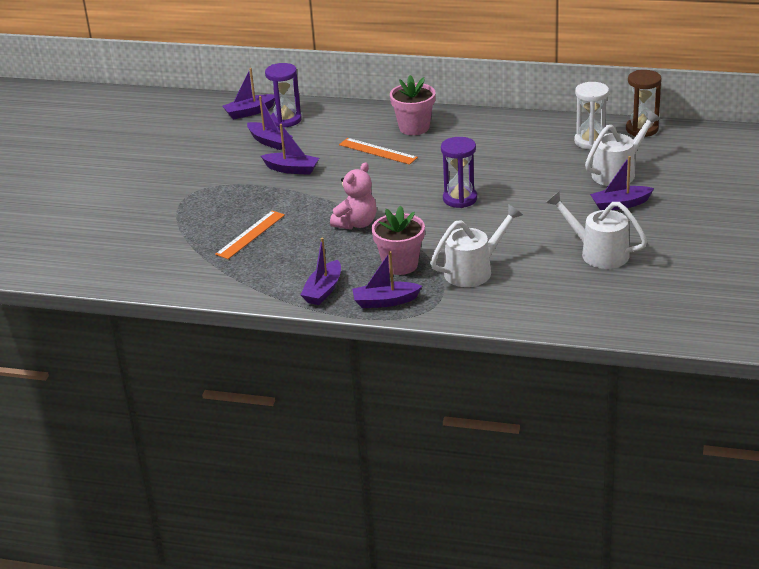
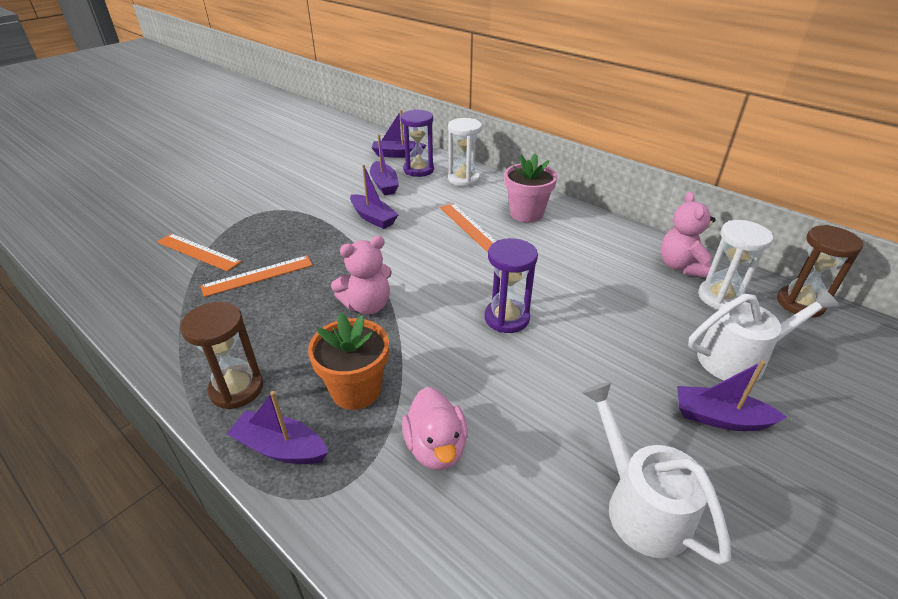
camera: 25 degrees right, 5 degrees up
(177, 237) = (198, 252): none -> orange ruler
(323, 290) = (236, 389): purple boat -> brown hourglass
(335, 116) = (463, 179): none -> white hourglass
(400, 265) = (356, 390): pink flower pot -> orange flower pot
(474, 270) = (436, 447): white watering can -> pink duck
(555, 130) = (681, 266): none -> pink teddy bear

